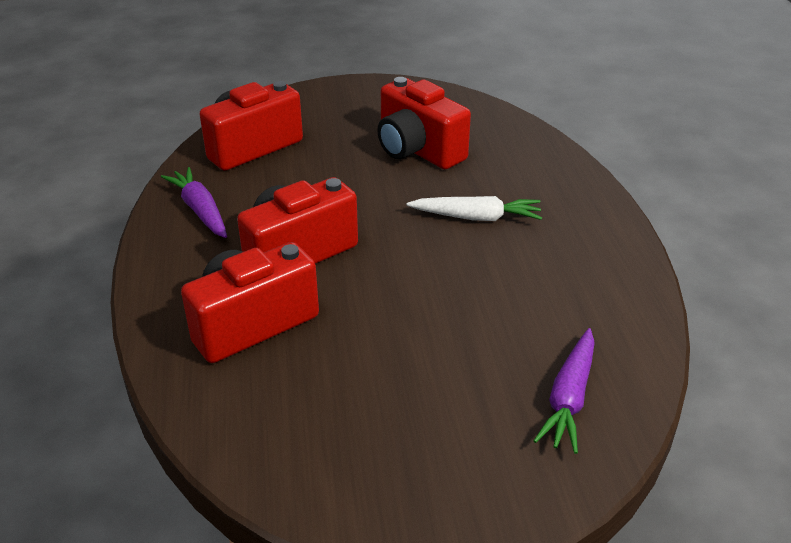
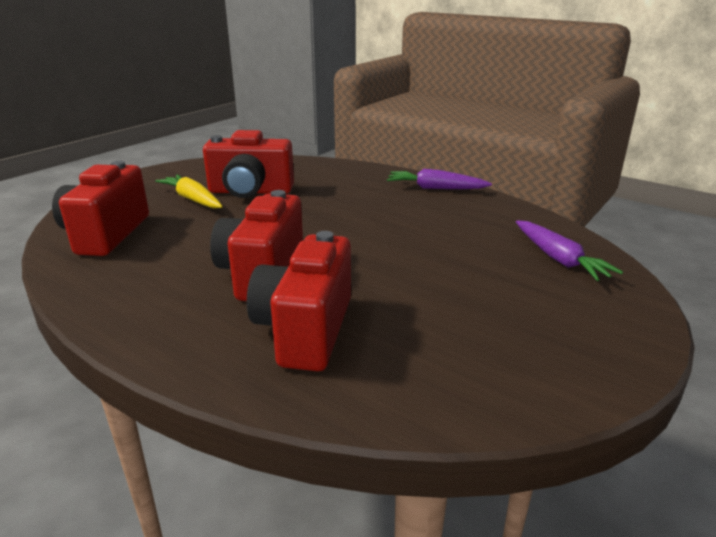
camera: 45 degrees left, 10 degrees down
(200, 210) = (125, 287): purple carrot -> purple carrot (435, 188)
(359, 137) = (192, 199): none -> yellow carrot
(476, 217) = (351, 207): white carrot -> none

